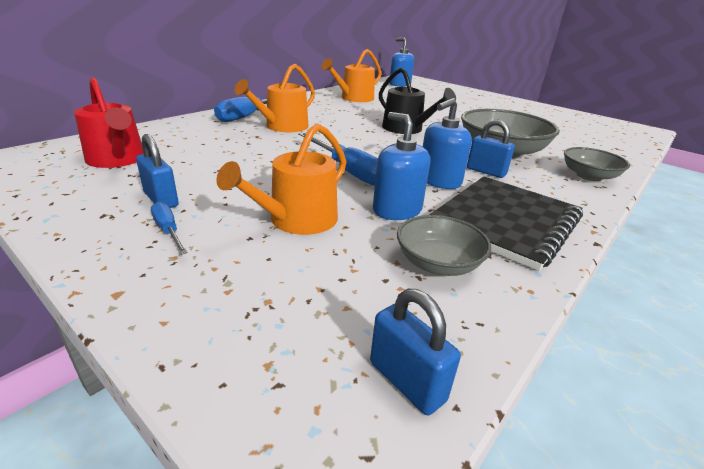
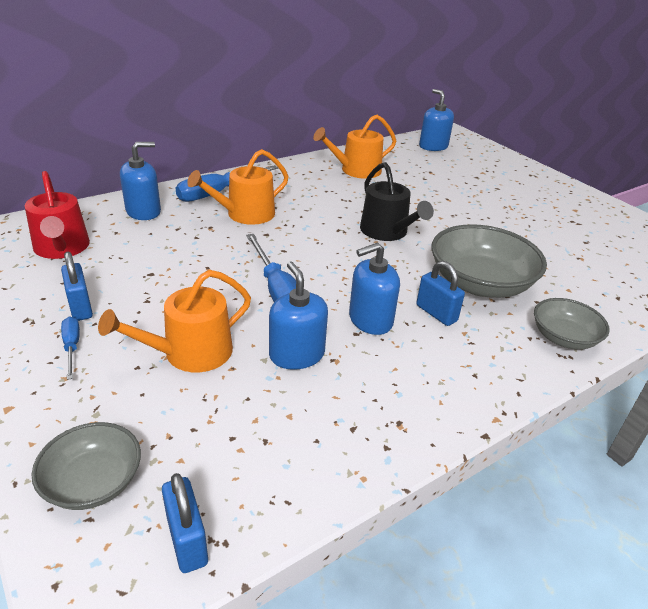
camera: 15 degrees right, 5 degrees up
(188, 130) = (143, 211): none -> blue soap dispenser
(438, 263) = (293, 429): grey bowl -> grey bowl (93, 482)
(505, 222) = (403, 389): black notebook -> none

